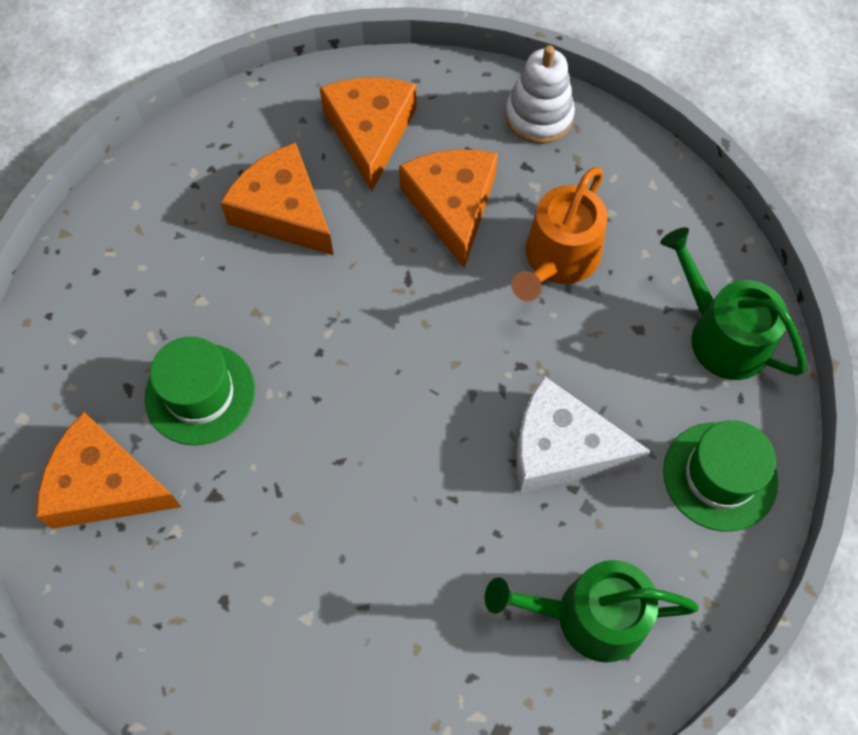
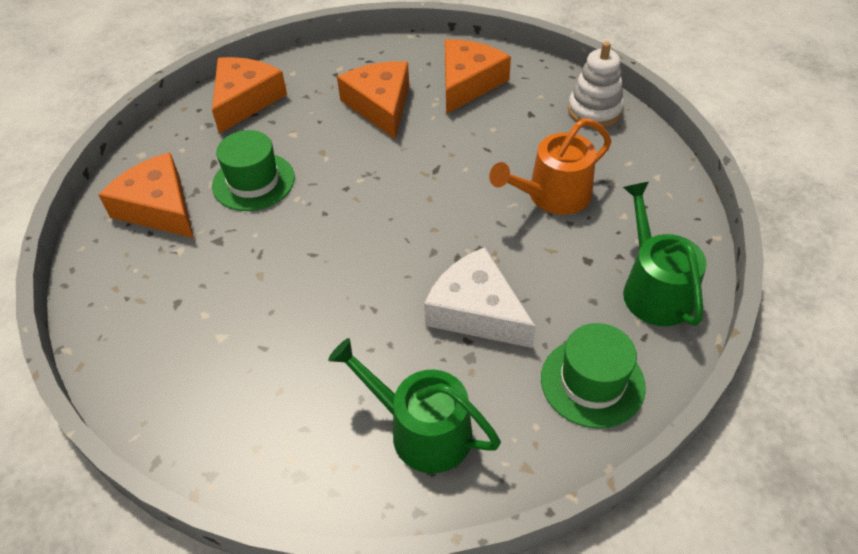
camera: 30 degrees right, 15 degrees down
(452, 206) = (496, 139): orange cheese -> orange cheese (245, 100)

